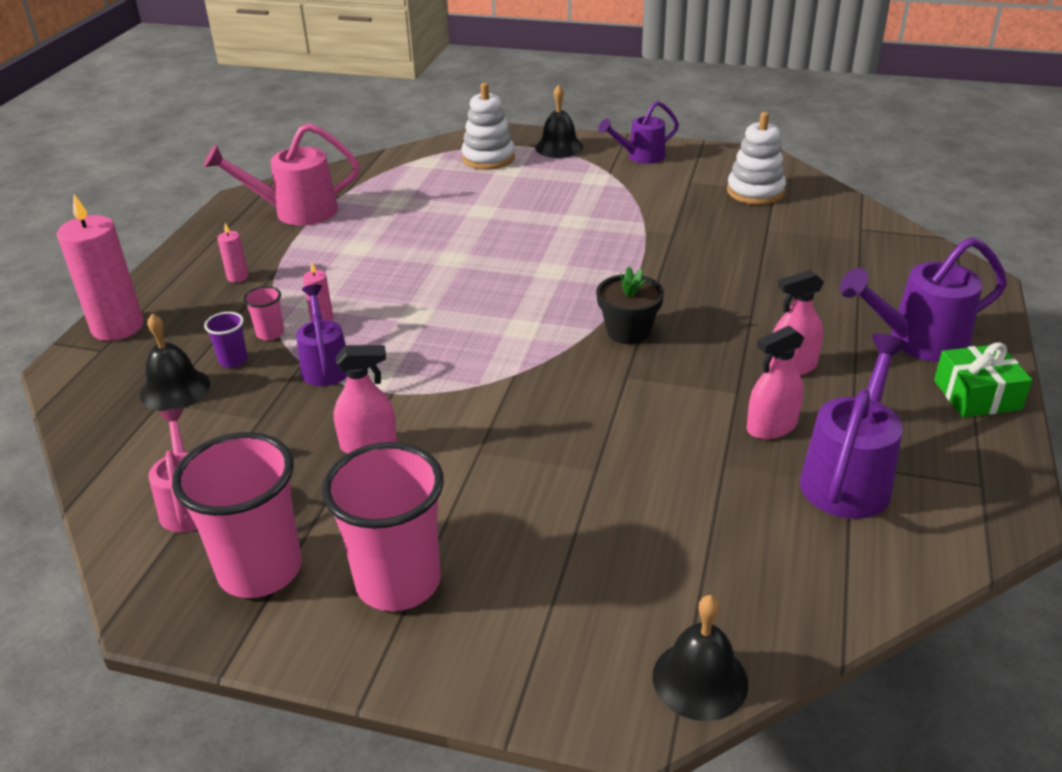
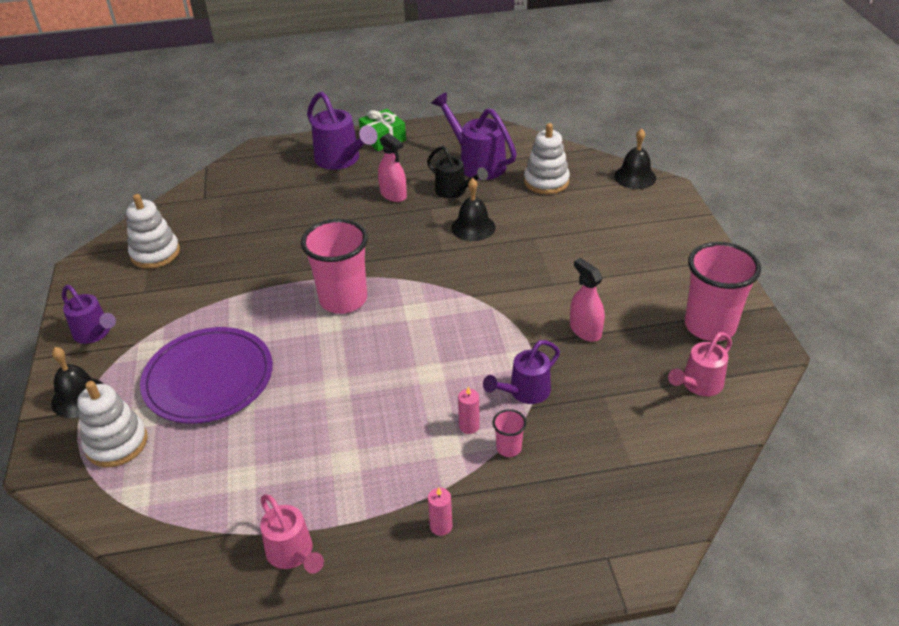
camera: 115 degrees left, 5 degrees up
(117, 327) = (570, 570): pink candle -> none
(175, 389) = (613, 465): black bell -> black bell (473, 227)
(233, 360) = (556, 451): purple cup -> none
(296, 212) = (293, 554): pink watering can -> pink watering can, size x0.66
(398, 582) = (668, 274): pink cup -> pink cup (343, 300)
(527, 200) = (208, 378): none -> purple plate
(628, 331) = (392, 262): black flower pot -> none
(747, 541) = (546, 181): none -> white stacking toy
(771, 427) = (454, 191): pink spray bottle -> black watering can
(849, 476) = (477, 163): purple watering can -> purple watering can turned 45 degrees clockwise

